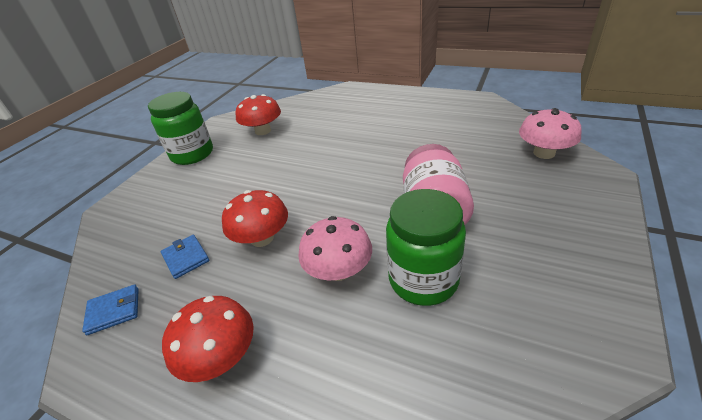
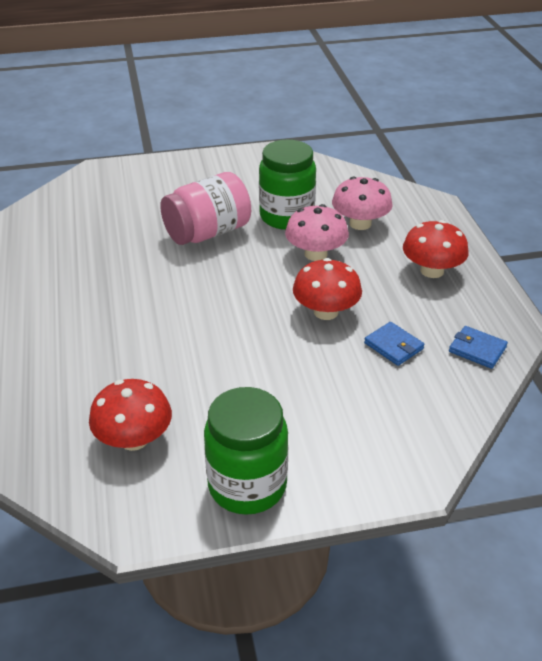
camera: 130 degrees left, 0 degrees up
(186, 258) = (393, 346): blue wallet -> blue wallet turned 60 degrees counterclockwise
(544, 153) = (75, 199): pink mushroom -> pink mushroom (360, 223)

